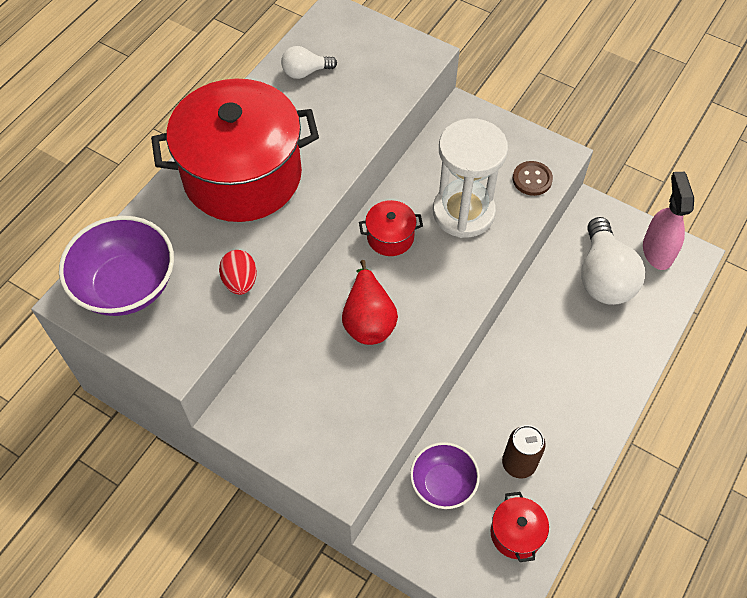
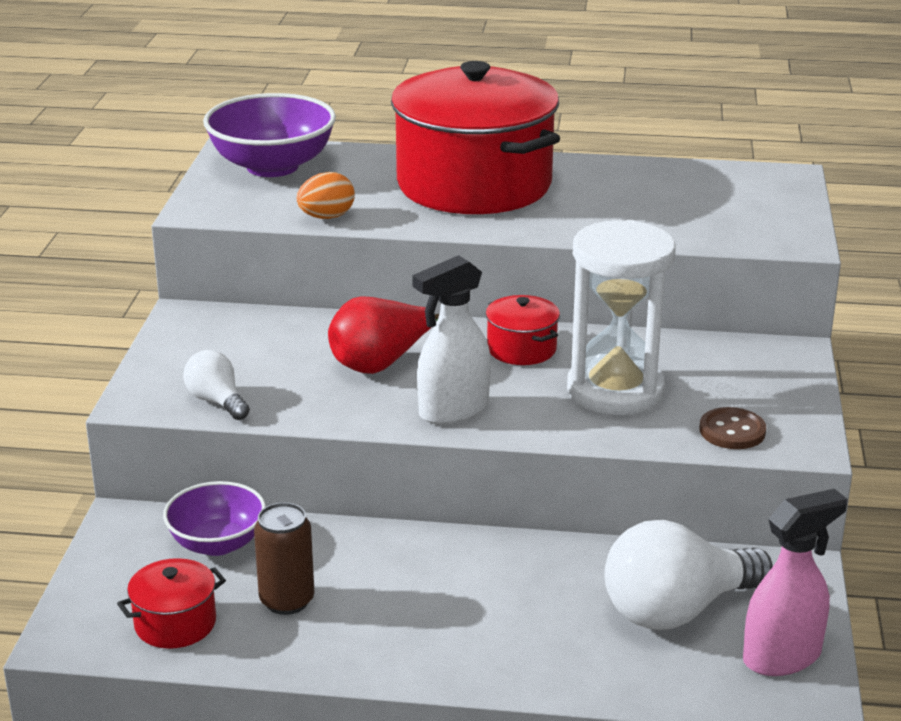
camera: 65 degrees right, 30 degrees down
(240, 281) = (326, 217): red egg -> orange egg
(305, 72) = (669, 181): white light bulb -> white light bulb (217, 401)
(445, 303) = (453, 410): none -> white spray bottle

